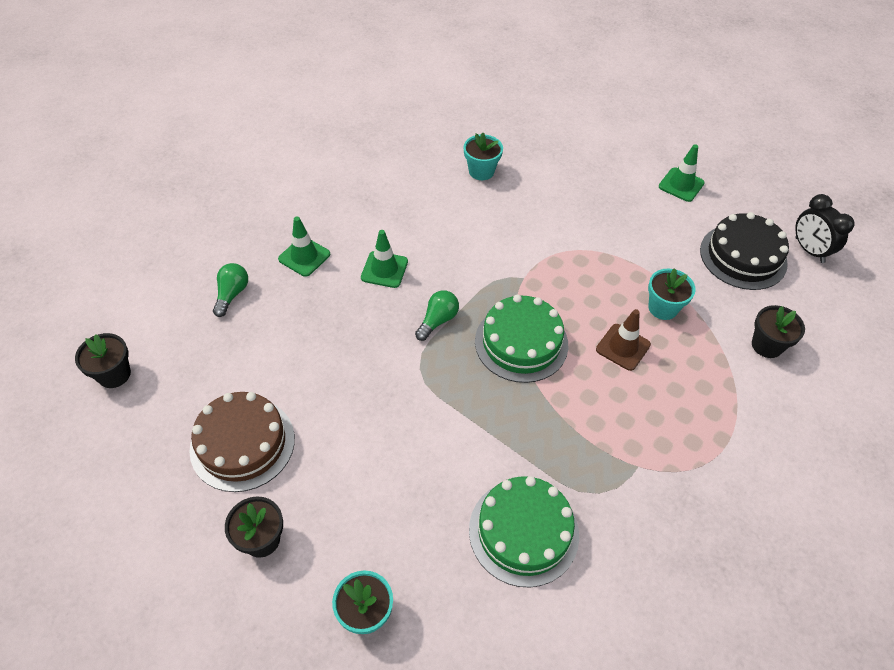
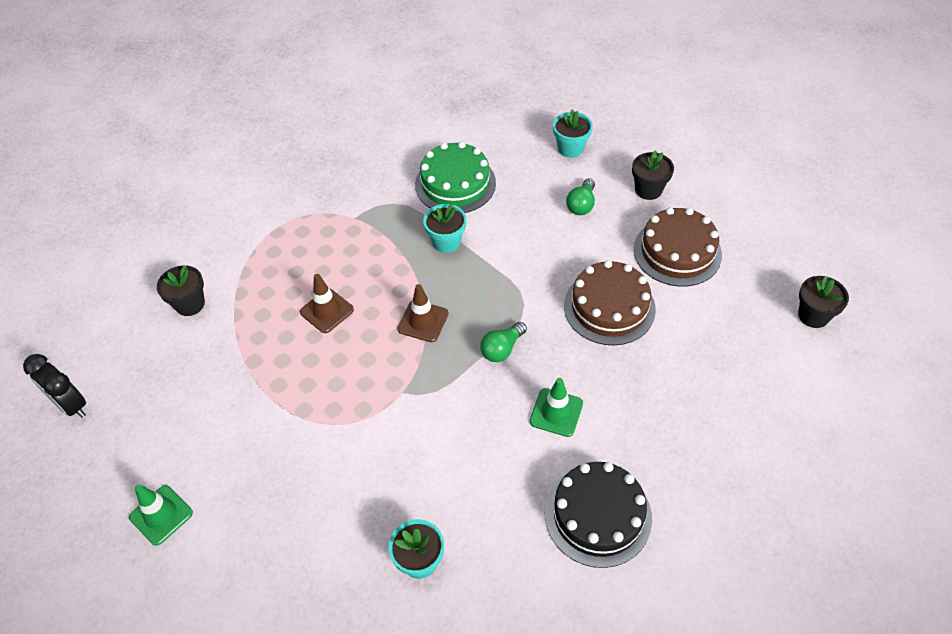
camera: 170 degrees left, 0 degrees up
(232, 294) = (722, 393): green light bulb -> green light bulb (581, 205)
(304, 256) = (649, 436): green traffic cone -> none
(329, 370) = (609, 307): none -> brown cake
(521, 342) = (423, 321): green cake -> brown traffic cone
(663, 308) = (269, 347): turquoise flower pot -> turquoise flower pot (446, 242)
(743, 256) = (150, 402): black cake -> black cake (598, 515)
(809, 250) = (71, 405): black clock -> black clock turned 150 degrees clockwise

